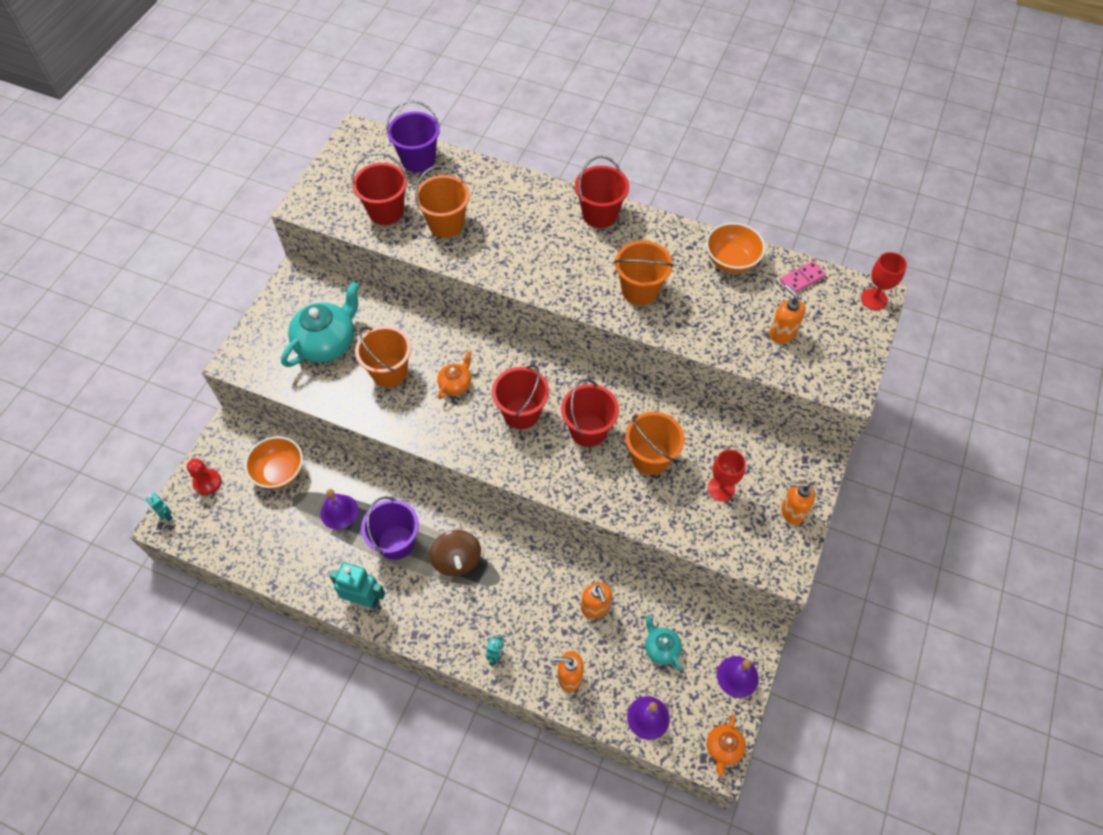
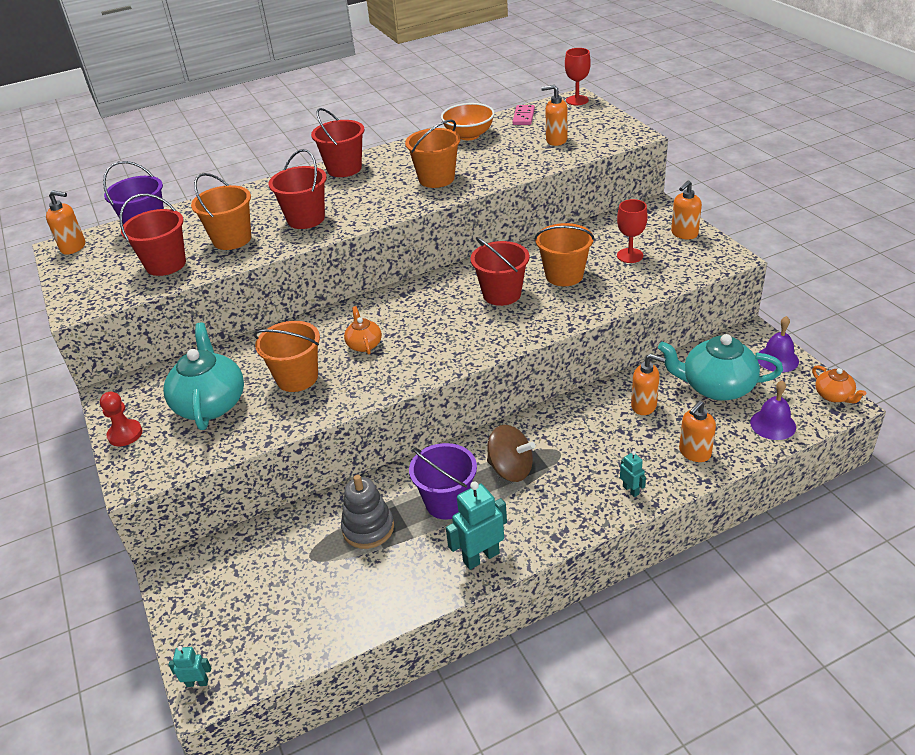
camera: 45 degrees left, 20 degrees down
(207, 482) = (206, 623): red pawn -> red pawn (125, 434)
(280, 472) = (270, 554): orange bowl -> none
(339, 512) = (368, 528): purple bell -> grey stacking toy
(362, 140) = (73, 247): none -> orange soap dispenser
(521, 413) = (440, 321): red bucket -> red bucket (306, 219)
(661, 648) = (716, 387): turquoise teapot -> turquoise teapot, size x1.95

